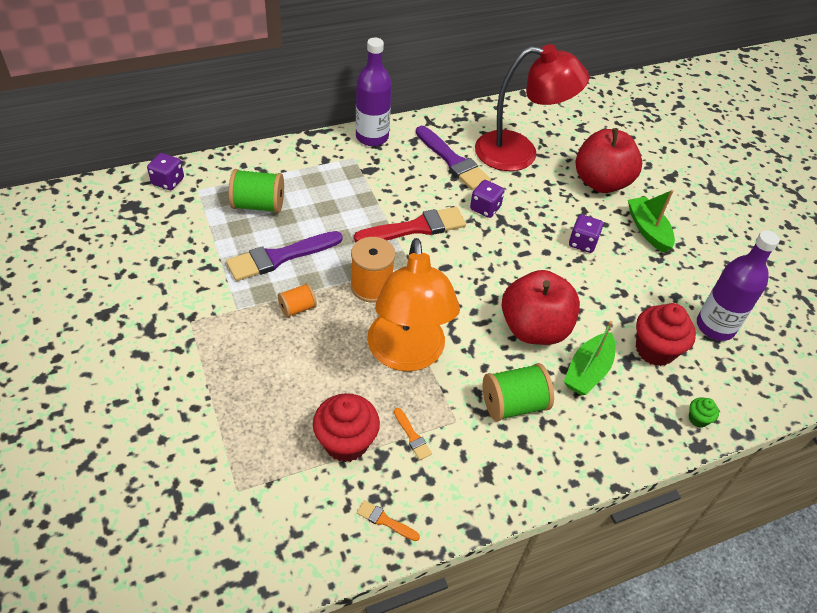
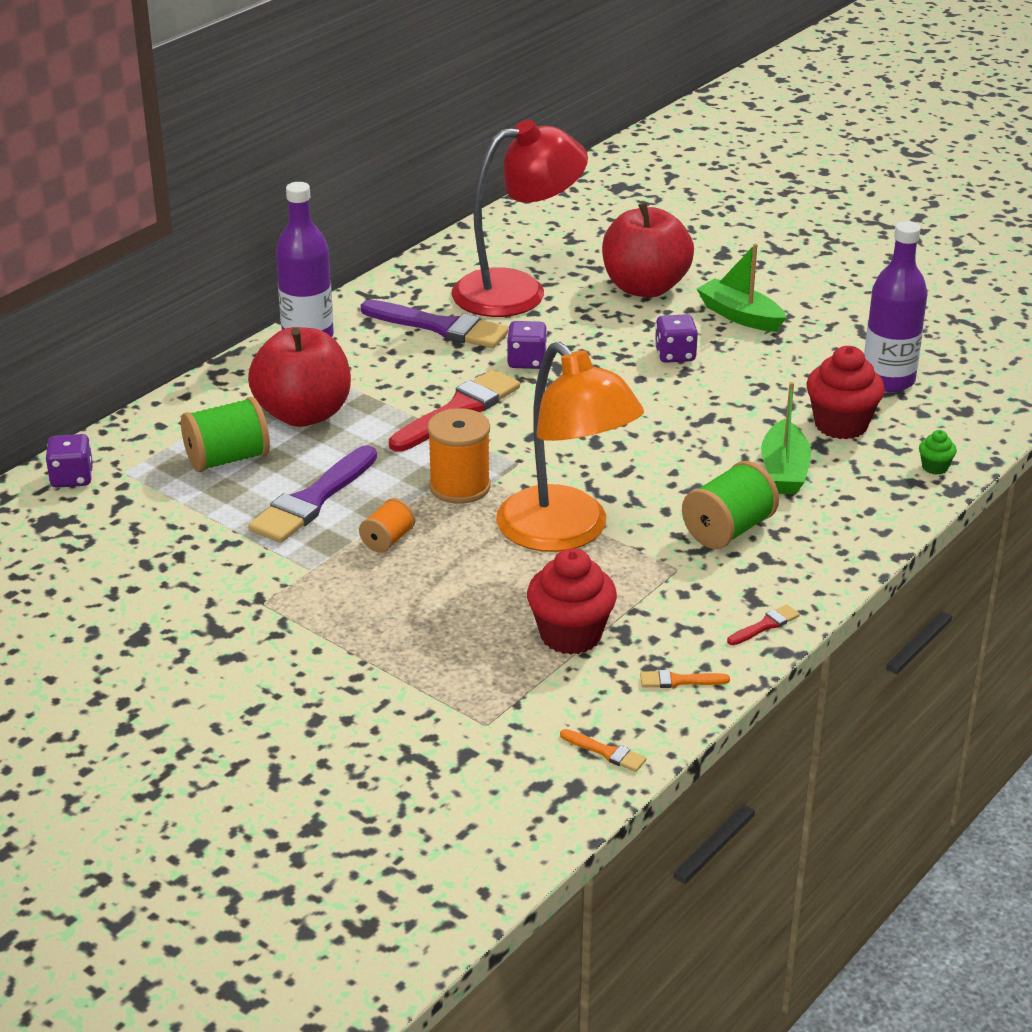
camera: 25 degrees left, 15 degrees down
(412, 436) = (641, 600): orange brush -> orange brush (606, 752)
(478, 502) = (765, 625): none -> red brush
(534, 328) = (690, 455): red apple -> red apple (303, 414)

